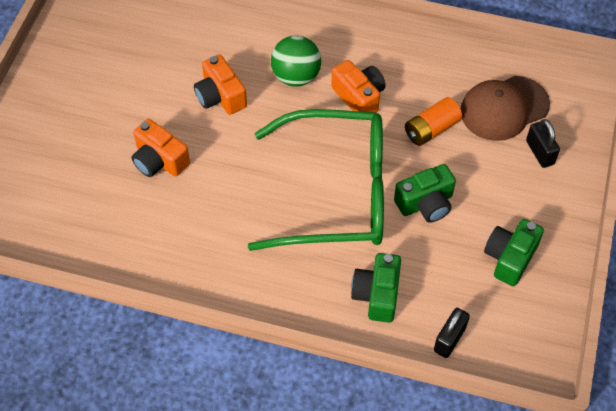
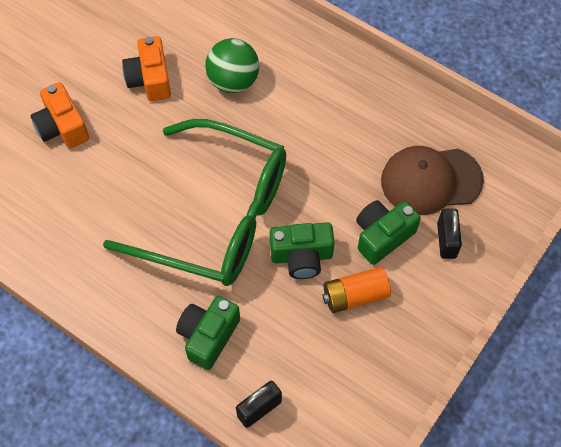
camera: 20 degrees right, 5 degrees up
(359, 97) = (286, 122): orange camera -> none
(431, 129) = (344, 179): orange battery -> orange battery (355, 296)
(510, 258) = (361, 344): green camera -> green camera (382, 236)

